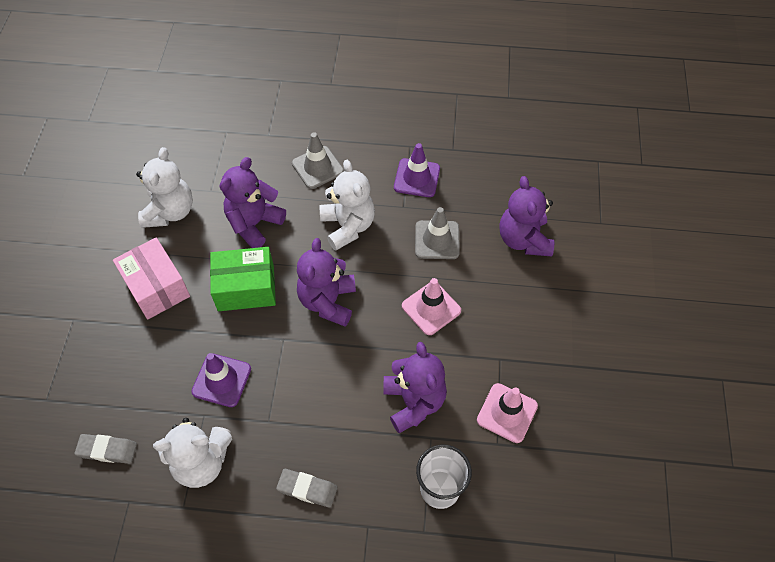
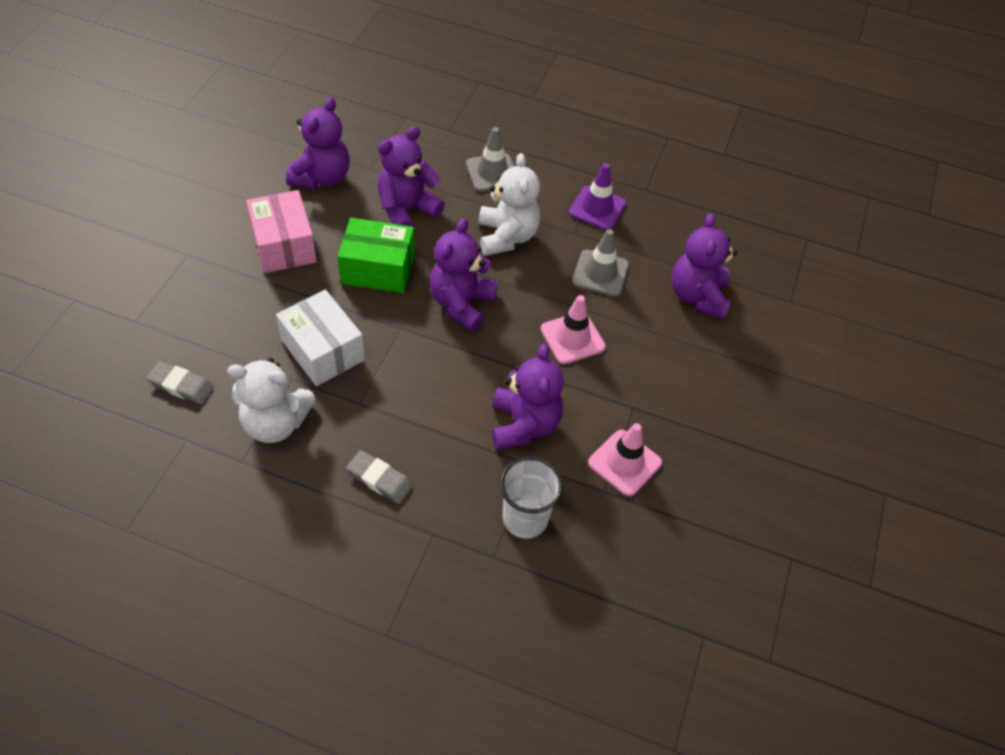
camera: 10 degrees right, 5 degrees down
(170, 212) = (322, 178): white teddy bear -> purple teddy bear
(221, 380) = (323, 350): purple traffic cone -> white box

